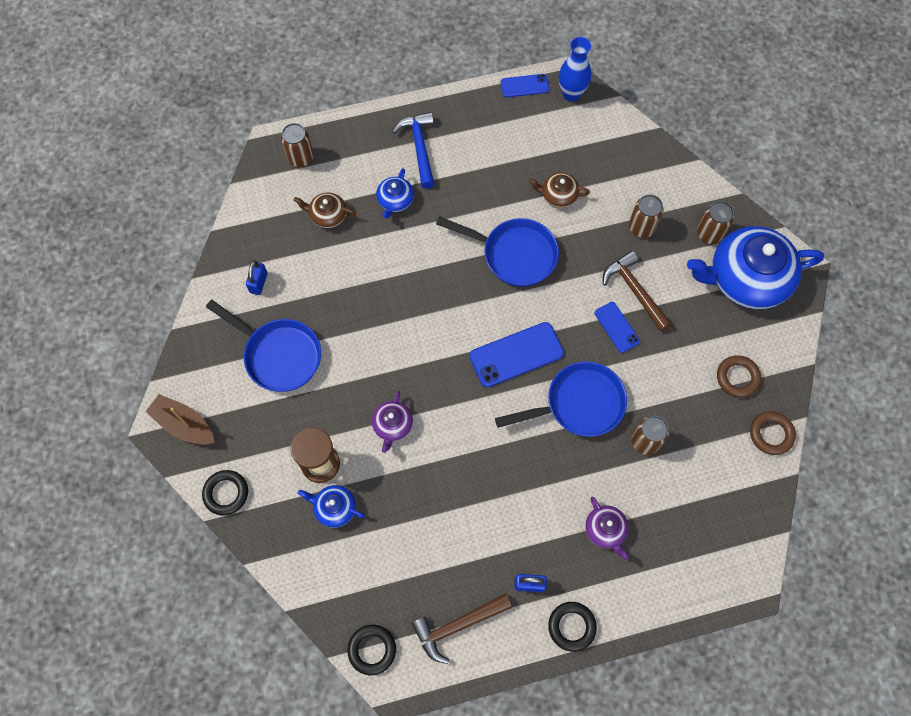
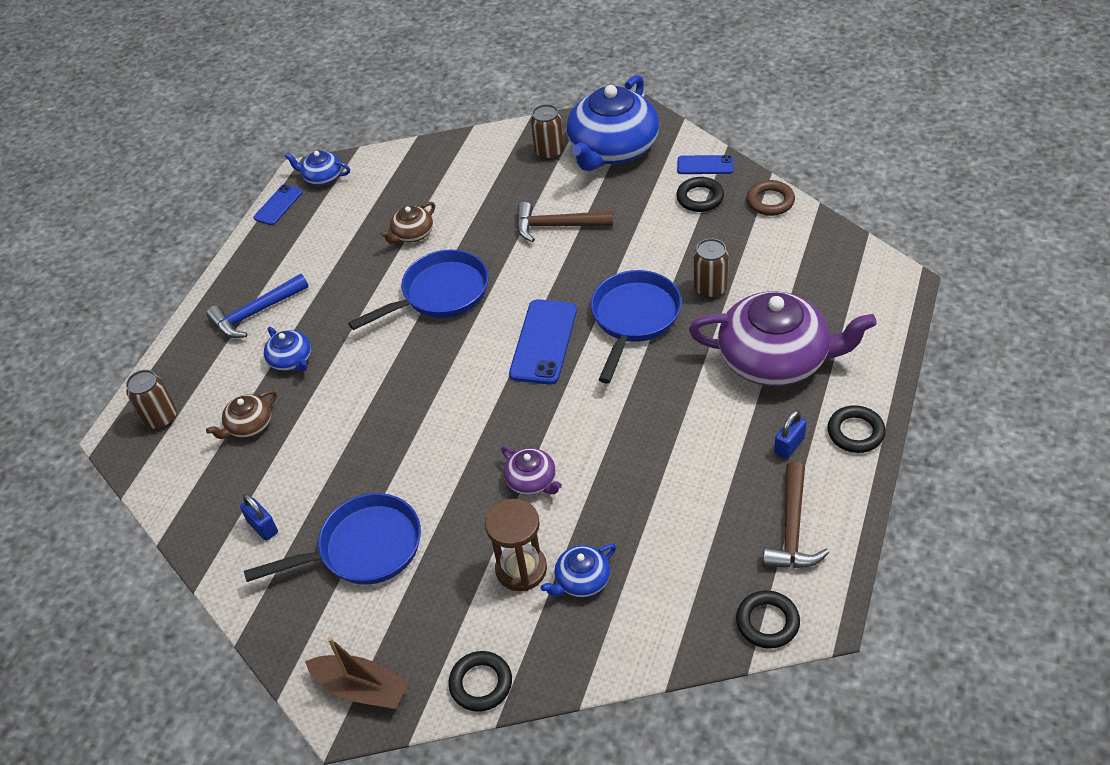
camera: 50 degrees left, 20 degrees down
(184, 424) = (362, 689): brown boat -> brown boat turned 135 degrees counterclockwise
(419, 147) = (255, 313): blue hammer -> blue hammer turned 60 degrees counterclockwise
(571, 94) = (322, 177): blue vase -> blue teapot
(605, 530) = (775, 359): purple teapot -> purple teapot, size x2.21
(616, 327) = (581, 255): blue phone -> blue phone (705, 165)
(641, 227) = (500, 192): brown can -> none
(737, 377) = (700, 198): brown ring -> black ring

